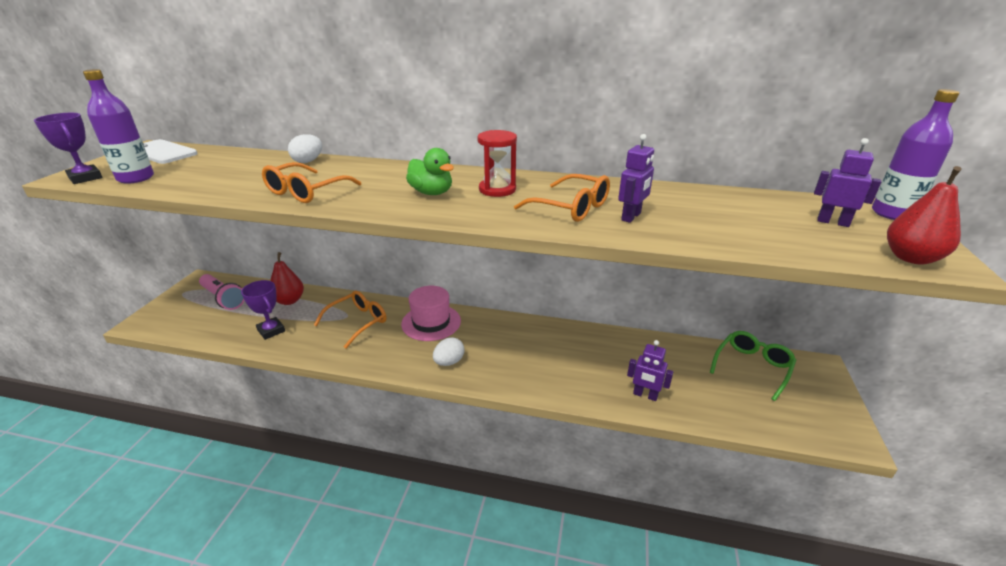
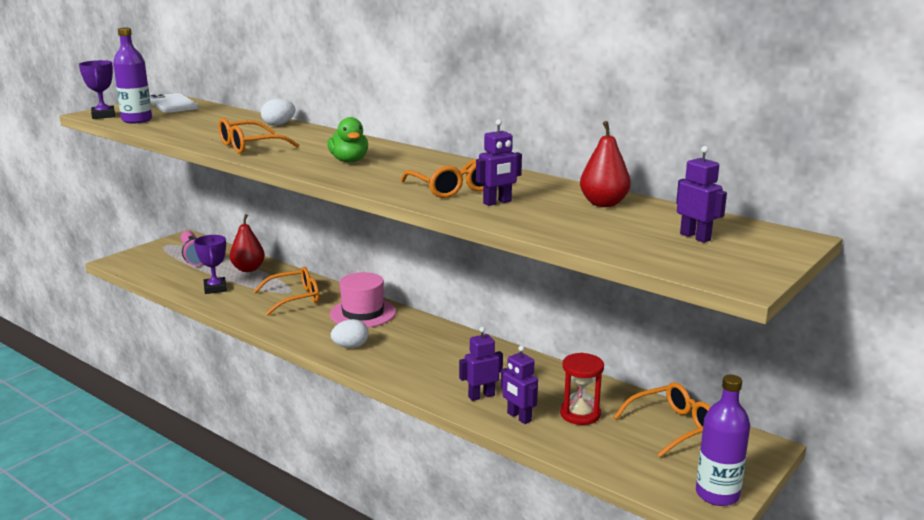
camera: 25 degrees right, 10 degrees down
(497, 189) = (410, 166): red hourglass -> red hourglass (580, 414)
(598, 382) = (481, 396): none -> purple robot
(752, 367) = (673, 427): green glasses -> orange glasses
(892, 213) = (783, 242): purple bottle -> purple bottle (717, 494)
(911, 258) = (713, 271): red pear -> red pear (603, 203)

